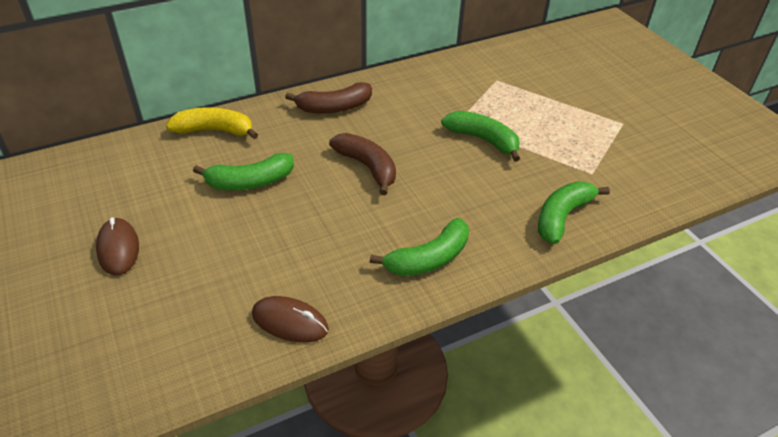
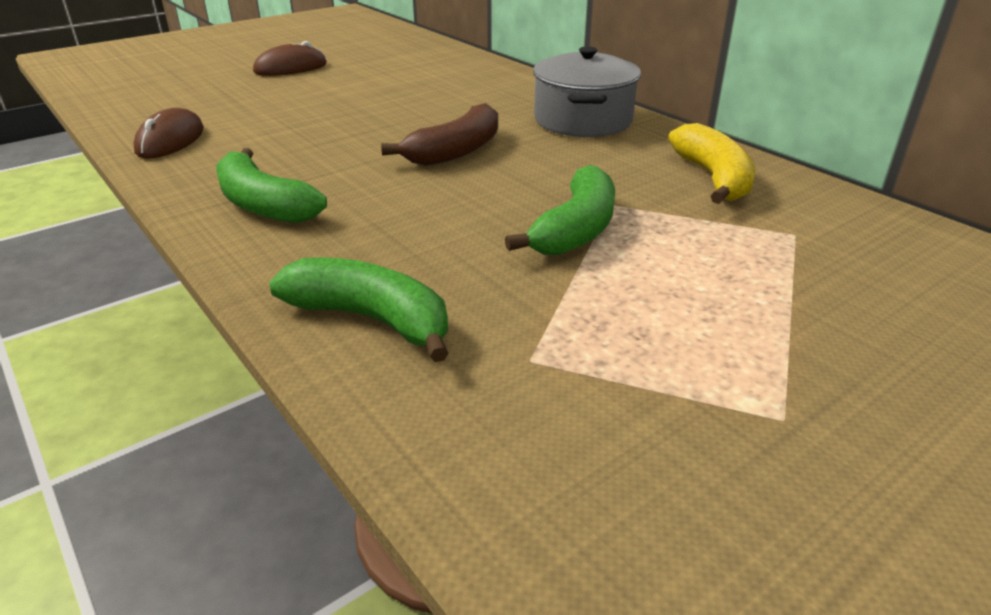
camera: 80 degrees right, 10 degrees down
(214, 130) = (490, 74): yellow banana -> yellow banana (713, 178)
(250, 182) = (403, 98): green banana -> none
(334, 107) = (583, 120): brown banana -> grey pot

